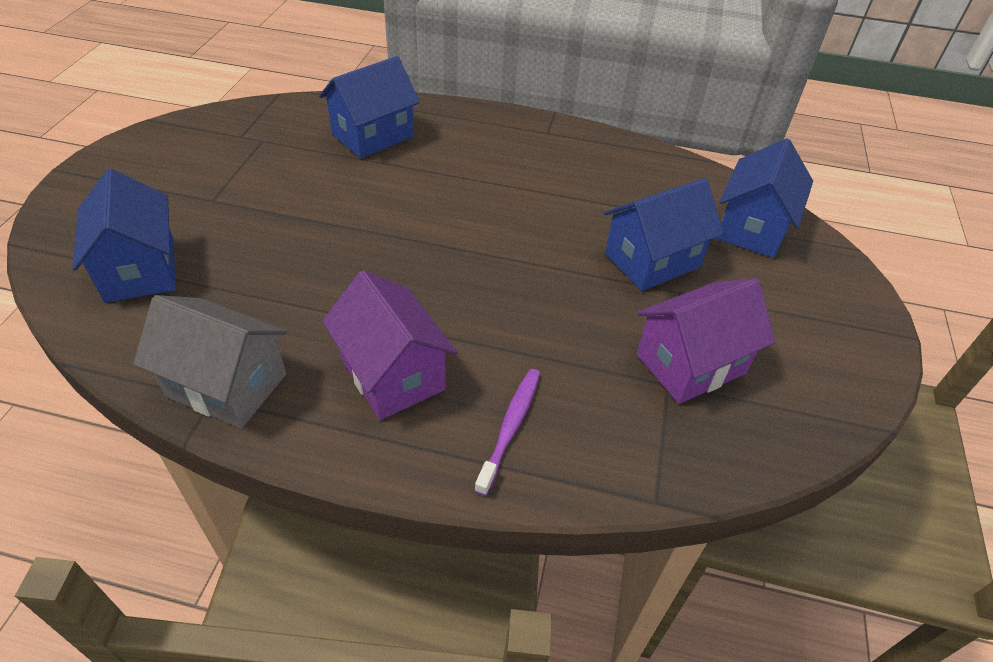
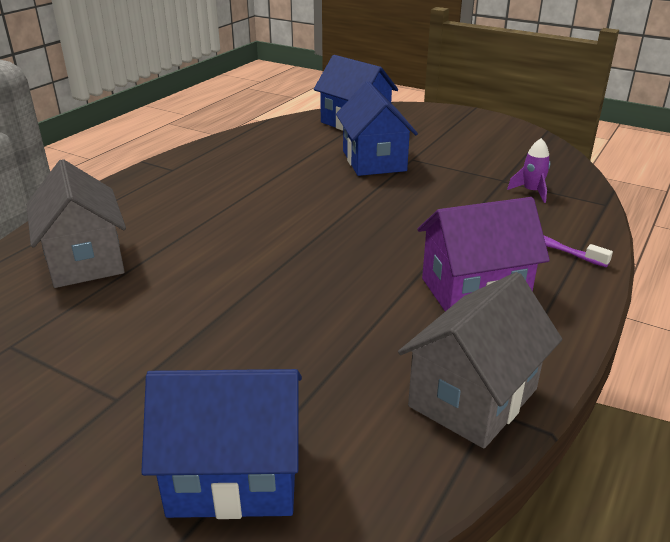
camera: 70 degrees left, 15 degrees down
(373, 136) = (85, 260): blue house -> grey house
(650, 415) = (531, 192): none -> purple rocket
(690, 363) = (485, 170): purple house -> none

